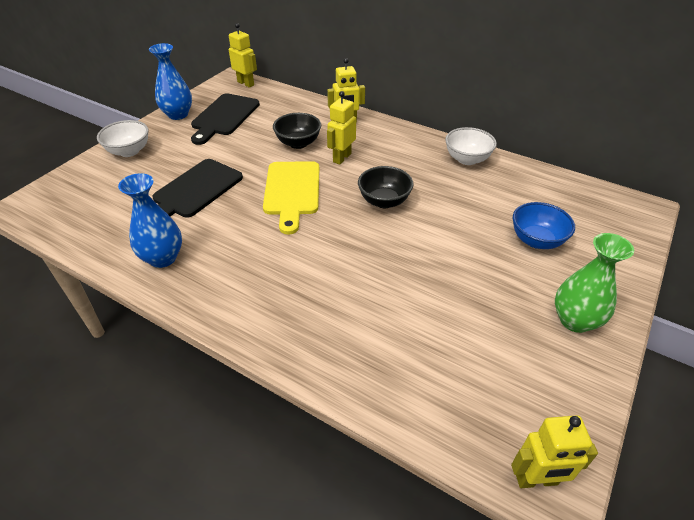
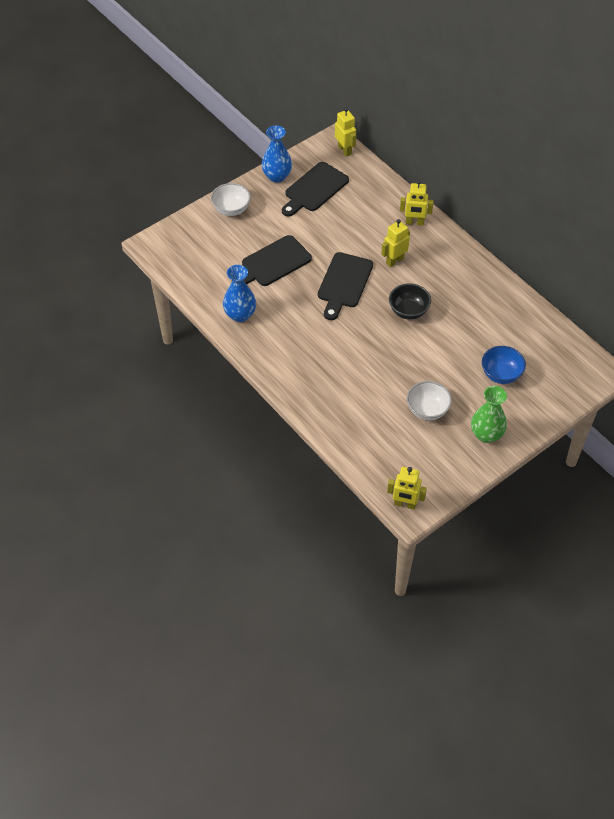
camera: 20 degrees right, 10 degrees up
(292, 191) = (344, 283): yellow cutting board -> black cutting board
(298, 143) = (366, 236): black bowl -> none
(467, 159) = (495, 289): white bowl -> white bowl (427, 410)

